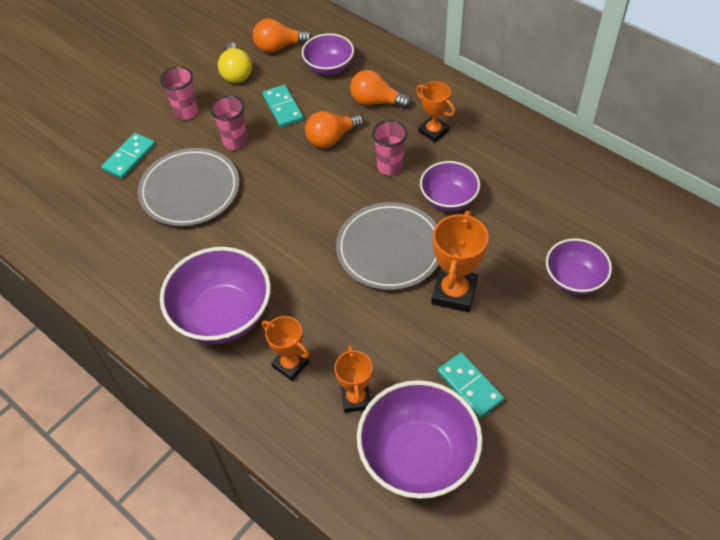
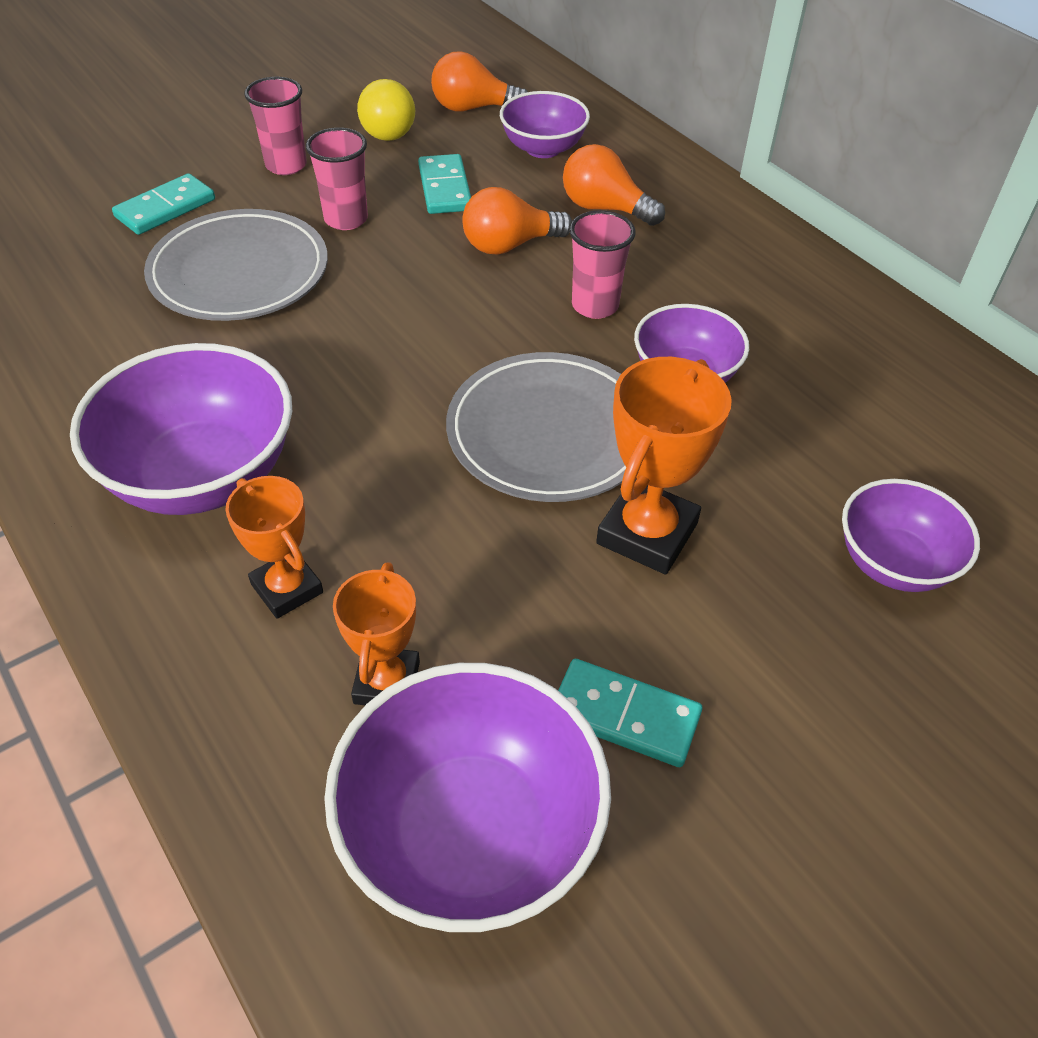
camera: 10 degrees right, 5 degrees down
(433, 131) = (690, 268): orange trophy -> none
(469, 386) = (624, 716): turquoise domino -> turquoise domino turned 45 degrees counterclockwise

